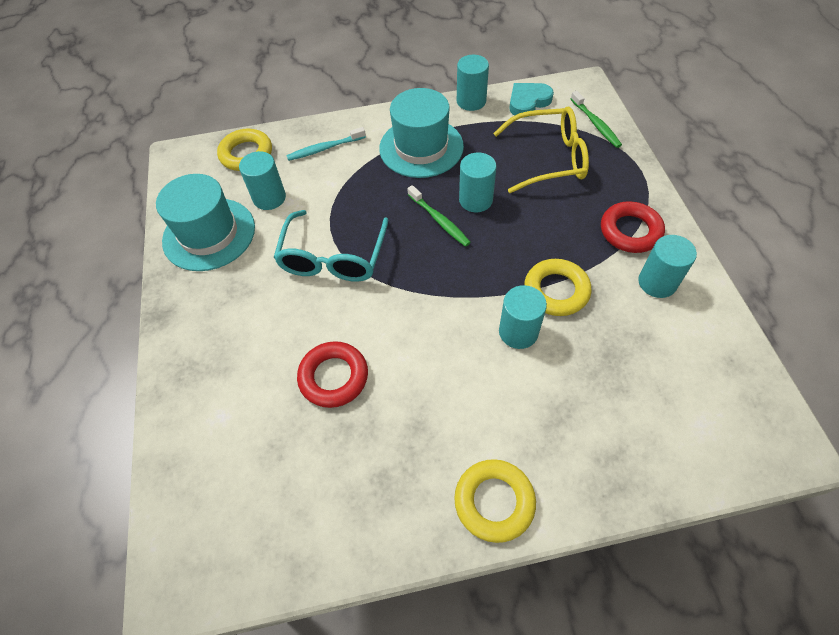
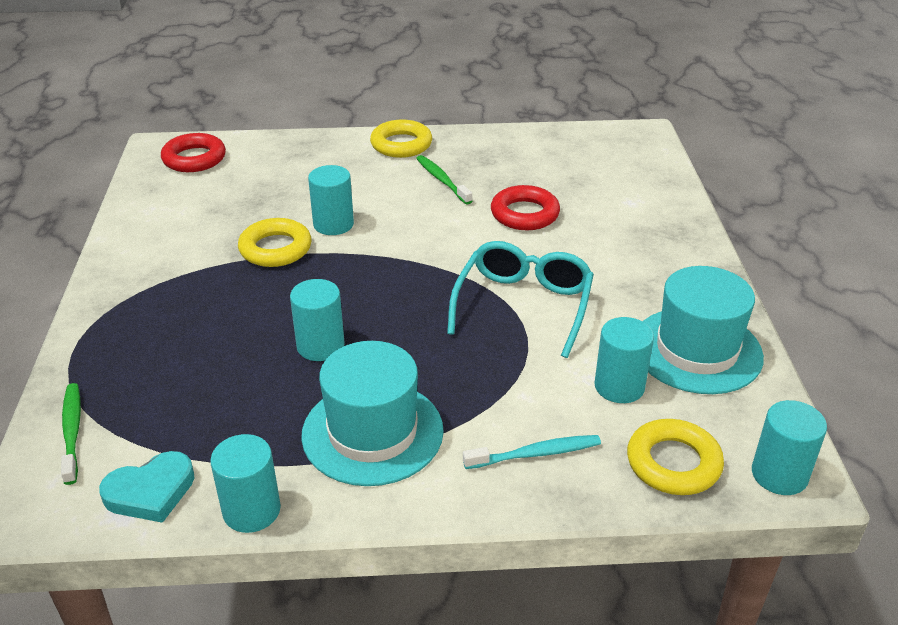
camera: 175 degrees left, 20 degrees down
(439, 220) = (379, 328): green toothbrush -> green toothbrush (442, 180)
(549, 158) = (185, 387): yellow glasses -> none
(630, 231) = (151, 289): red ring -> red ring (194, 159)
(657, 282) = (165, 244): turquoise cylinder -> turquoise cylinder (779, 474)

